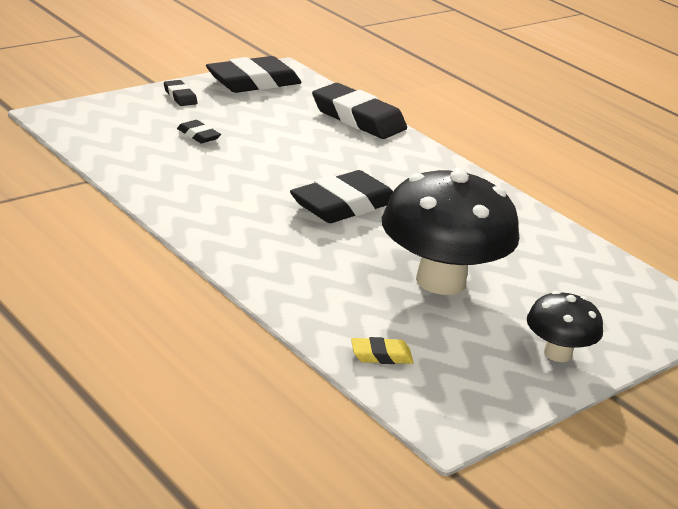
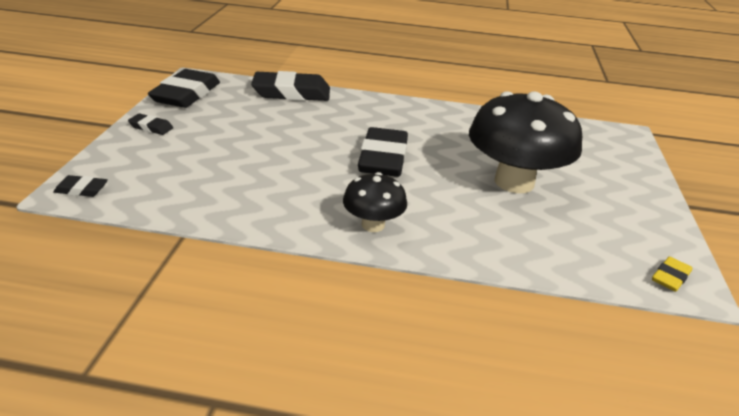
camera: 40 degrees left, 5 degrees up
(198, 135) = (212, 152): black eraser -> black eraser (81, 189)
(381, 355) = (582, 258): yellow eraser -> yellow eraser (670, 277)
(557, 353) = (634, 195): black mushroom -> black mushroom (373, 225)

